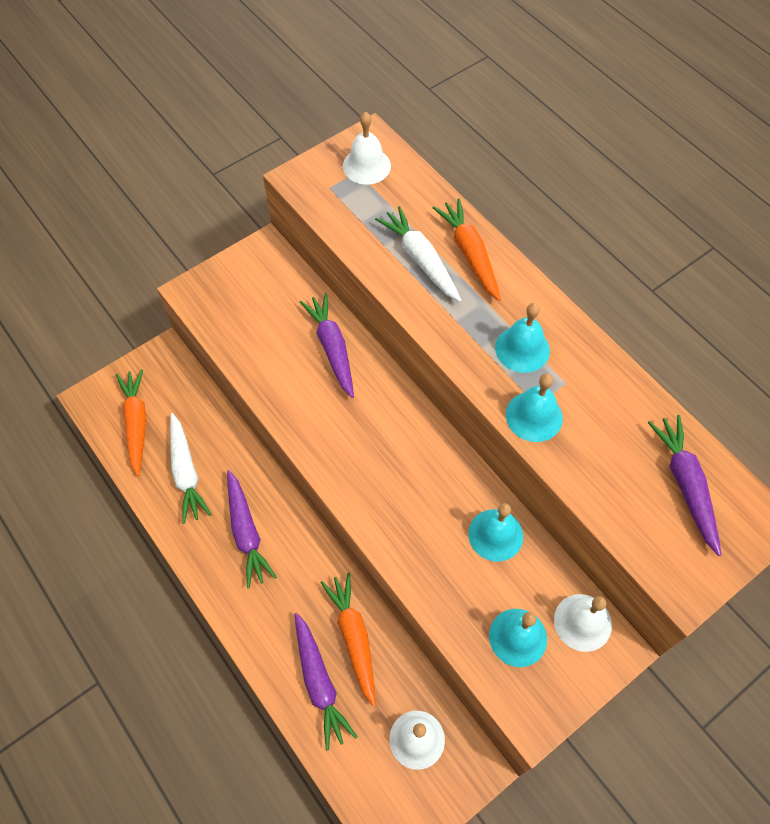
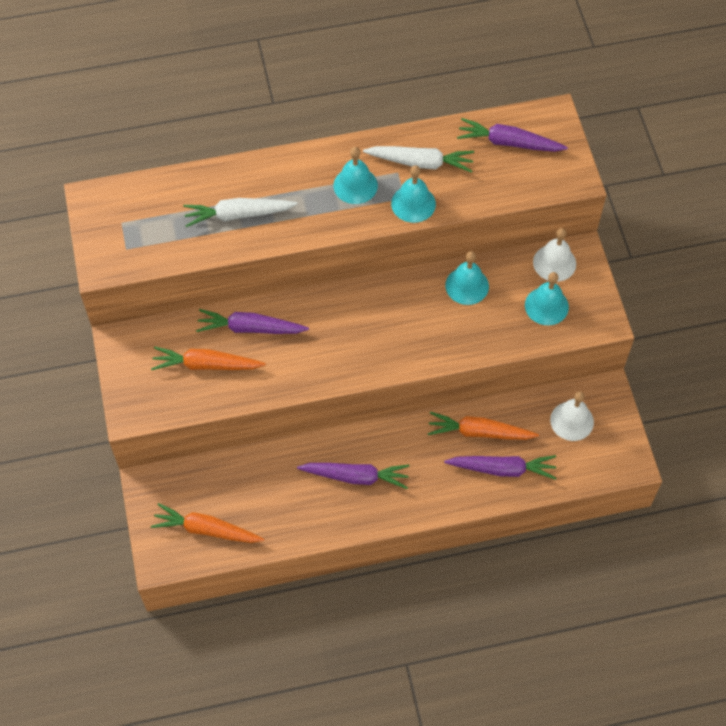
camera: 65 degrees left, 0 degrees up
(186, 472) = (277, 504): white carrot -> white carrot (420, 163)
(366, 166) = (120, 213): white bell -> none
(470, 254) = (252, 180): orange carrot -> orange carrot (206, 365)

